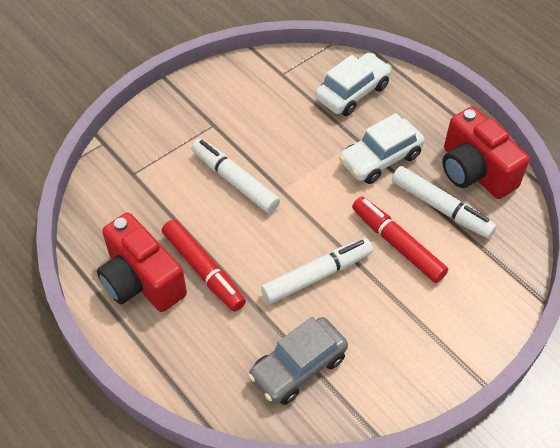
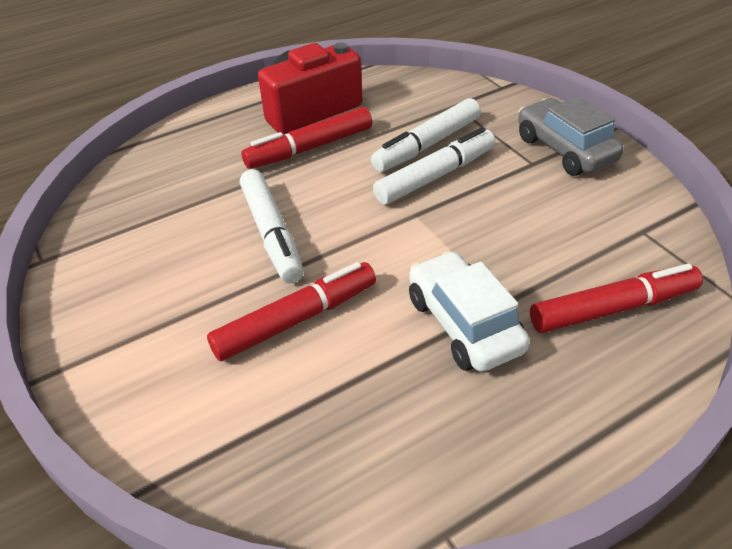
camera: 100 degrees right, 10 degrees down
(298, 367) = (157, 208): grey car -> grey car (565, 149)
(352, 92) = (613, 308): white car -> red marker
(441, 208) = (351, 387): white marker -> white marker (427, 145)
(475, 171) = (424, 456): red camera -> none

